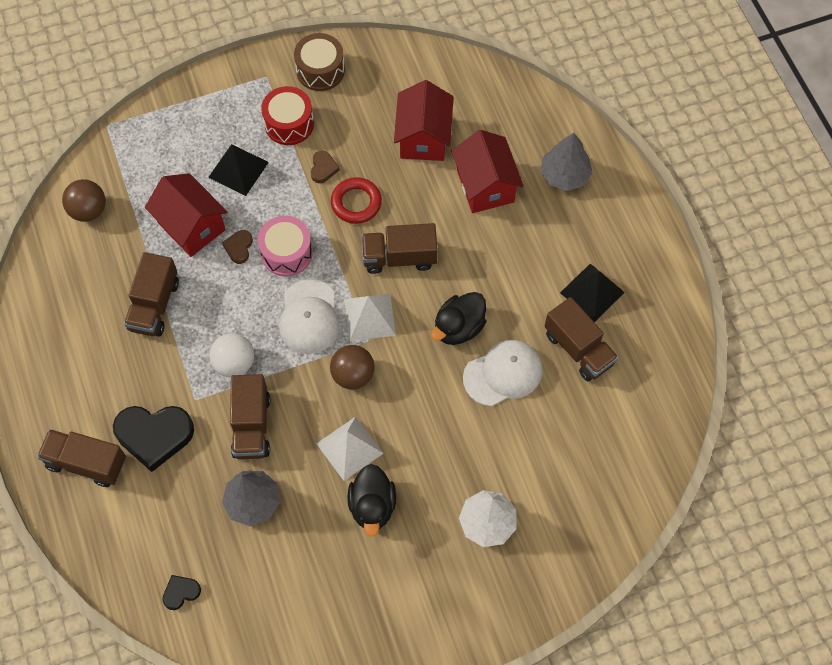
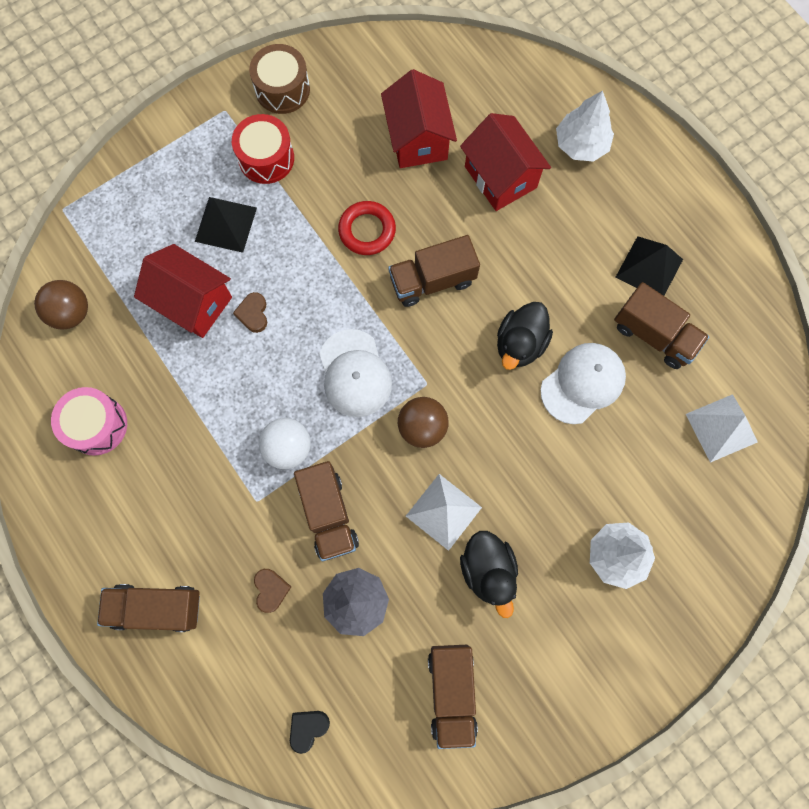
camera: 15 degrees left, 10 degrees up
(154, 305) = (178, 404): brown truck -> brown truck (451, 692)
(154, 436) = (224, 555): black heart -> none
(286, 253) = (308, 306): pink drum -> pink drum (97, 425)
(323, 168) = (319, 200): brown heart -> brown heart (271, 590)
(369, 317) = (420, 356): white pyramid -> white pyramid (721, 428)
(564, 175) = (581, 144): grey tree -> white tree

